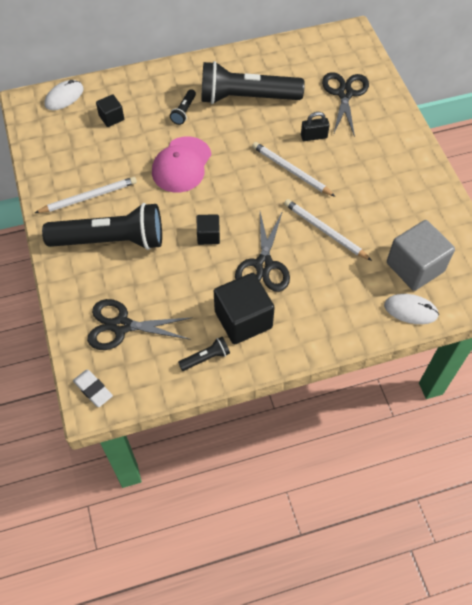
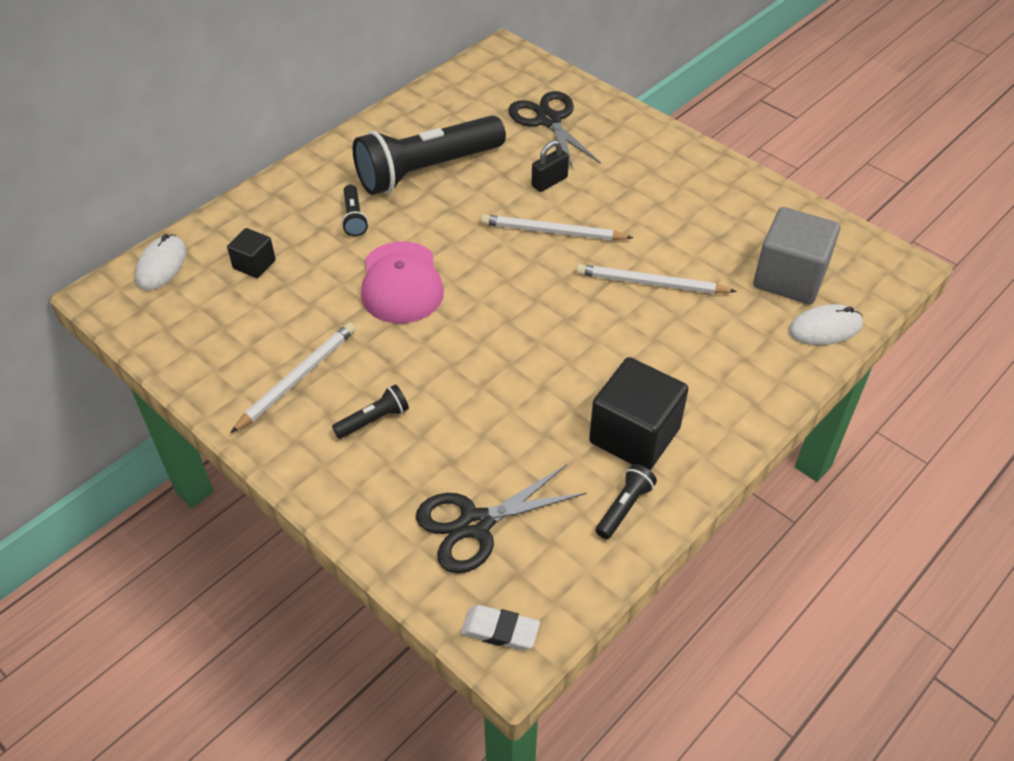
camera: 30 degrees left, 10 degrees down
(111, 240) = (374, 420): black flashlight -> black flashlight, size x0.41
(208, 236) = (506, 354): black cube -> none
(263, 265) = (607, 357): black scissors -> none

